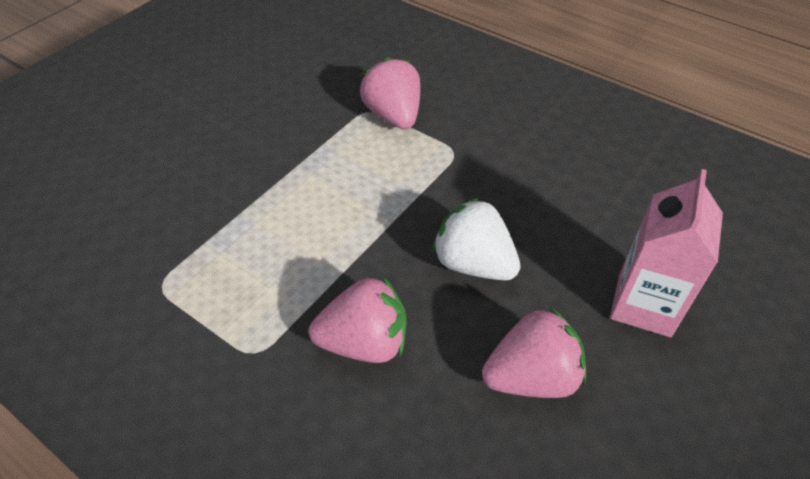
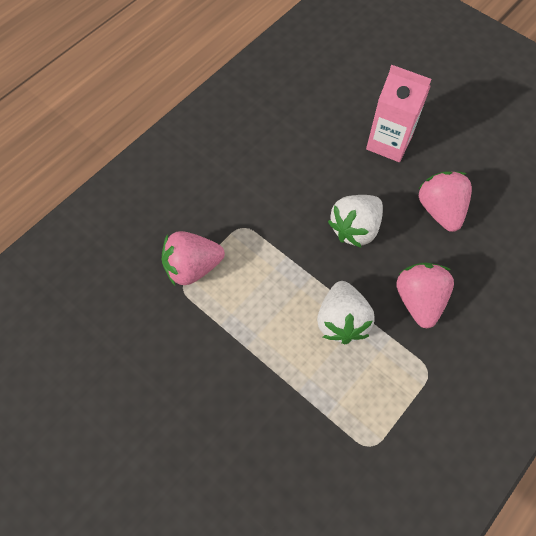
camera: 85 degrees left, 15 degrees up
(330, 252) = (341, 321): none -> white strawberry

